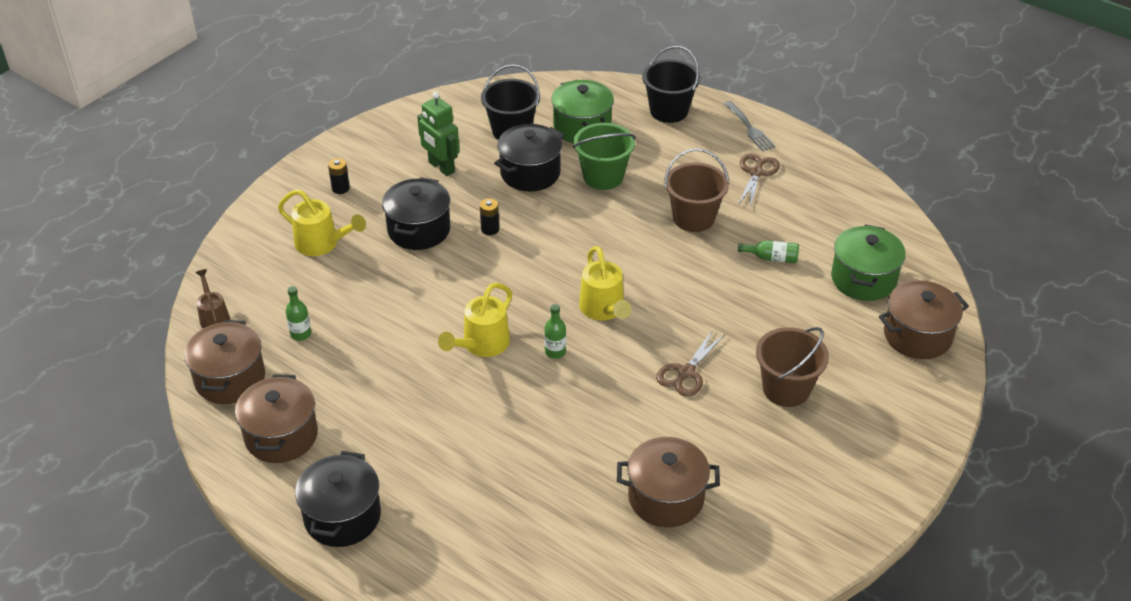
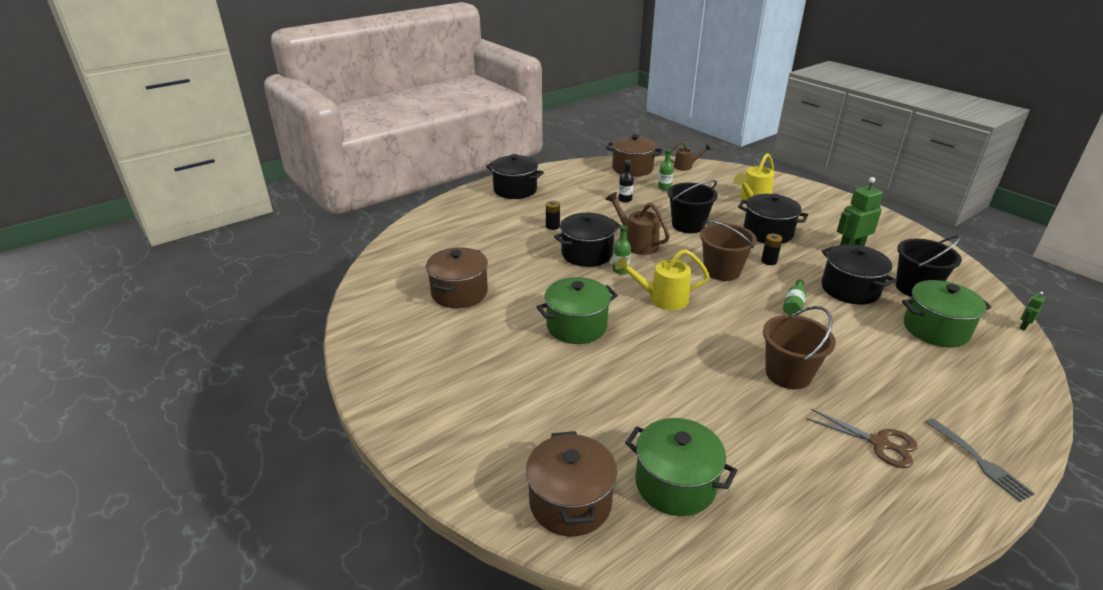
camera: 105 degrees right, 10 degrees down
(281, 436) = (582, 178): brown pot -> none
(340, 188) = (816, 209): black battery -> black battery (552, 226)
(351, 373) = (625, 199): none -> black bottle
(481, 345) = (637, 243): yellow watering can -> brown watering can
(525, 390) = (587, 254): none -> black pot
(556, 79) = (1023, 326): none -> green robot
(603, 177) = (851, 328): green bucket -> none
(669, 111) = (992, 397): black bucket -> black bucket (688, 225)
(686, 372) = (576, 326): brown scissors -> green pot
(749, 128) = (979, 461): grey fork -> grey fork turned 105 degrees counterclockwise
(771, 258) = (720, 415): green bottle -> green bottle (793, 304)
(786, 389) = (535, 378): brown bucket -> brown bucket (722, 271)

